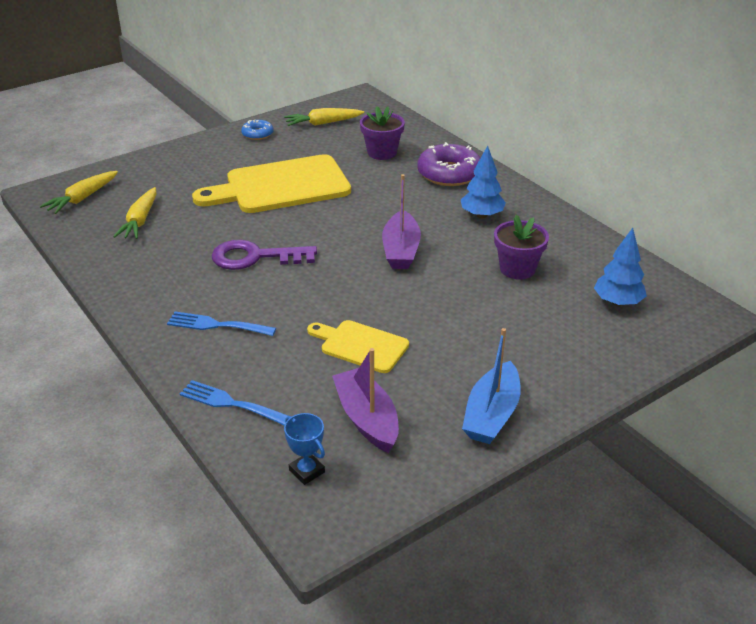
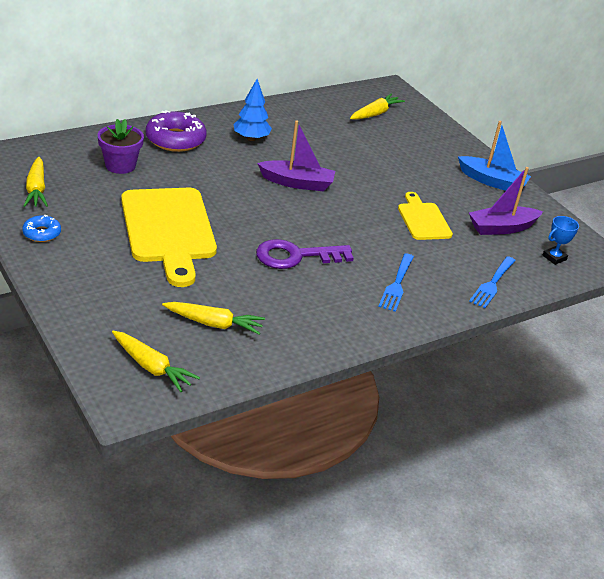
camera: 90 degrees left, 0 degrees up
(255, 257) = (296, 256): purple key -> purple key turned 75 degrees clockwise
(360, 345) = (423, 219): yellow cutting board -> yellow cutting board turned 135 degrees clockwise
(517, 269) = (331, 140): purple flower pot -> none
(617, 302) = (375, 113): blue tree -> yellow carrot

